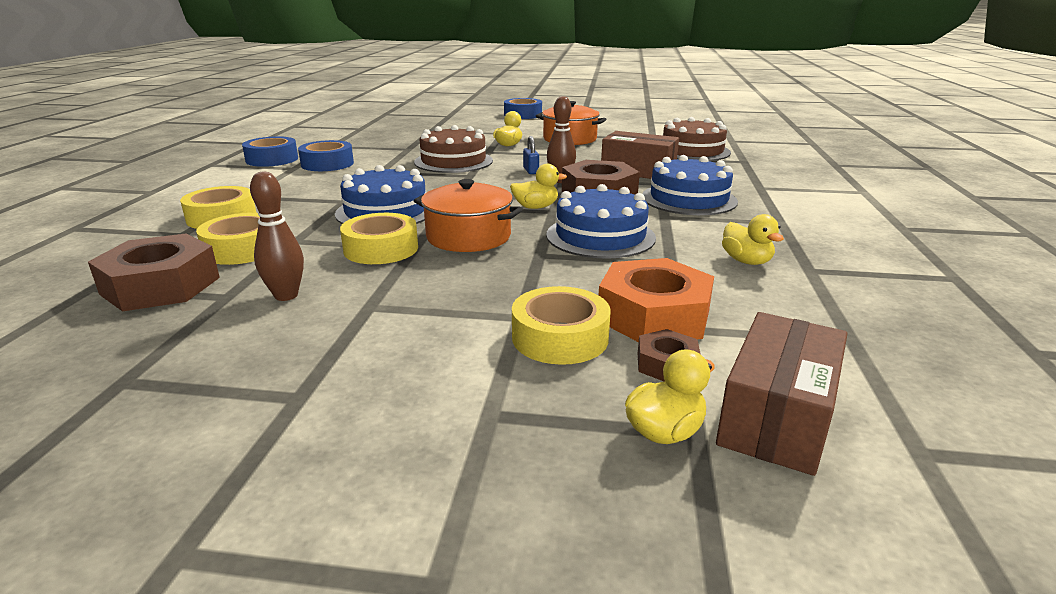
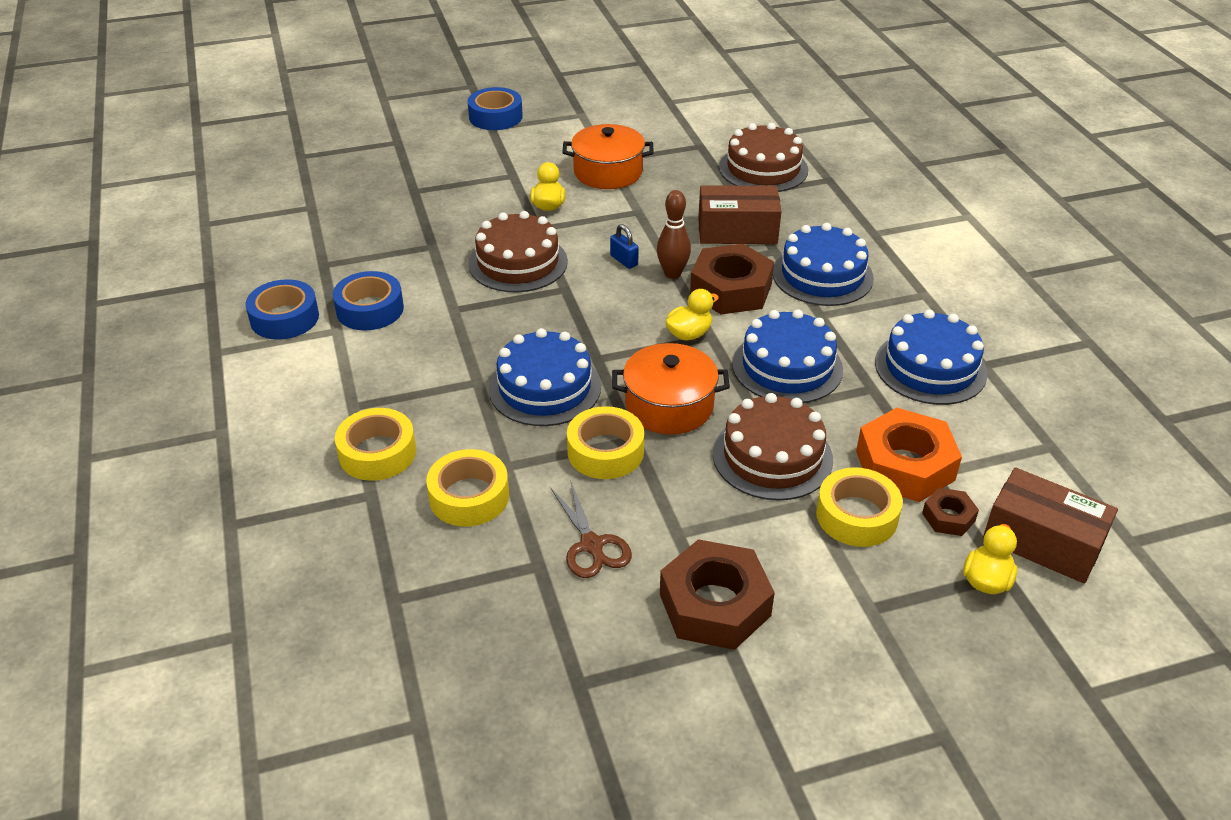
camera: 25 degrees left, 15 degrees up
(161, 285) = (458, 573): brown nut -> brown nut (715, 604)
(286, 295) = (591, 545): brown bowling pin -> brown scissors
(521, 281) = (772, 456): none -> brown cake
(746, 261) = (930, 368): yellow duck -> blue cake
(777, 416) = (1042, 542): brown box -> brown box turned 60 degrees counterclockwise

